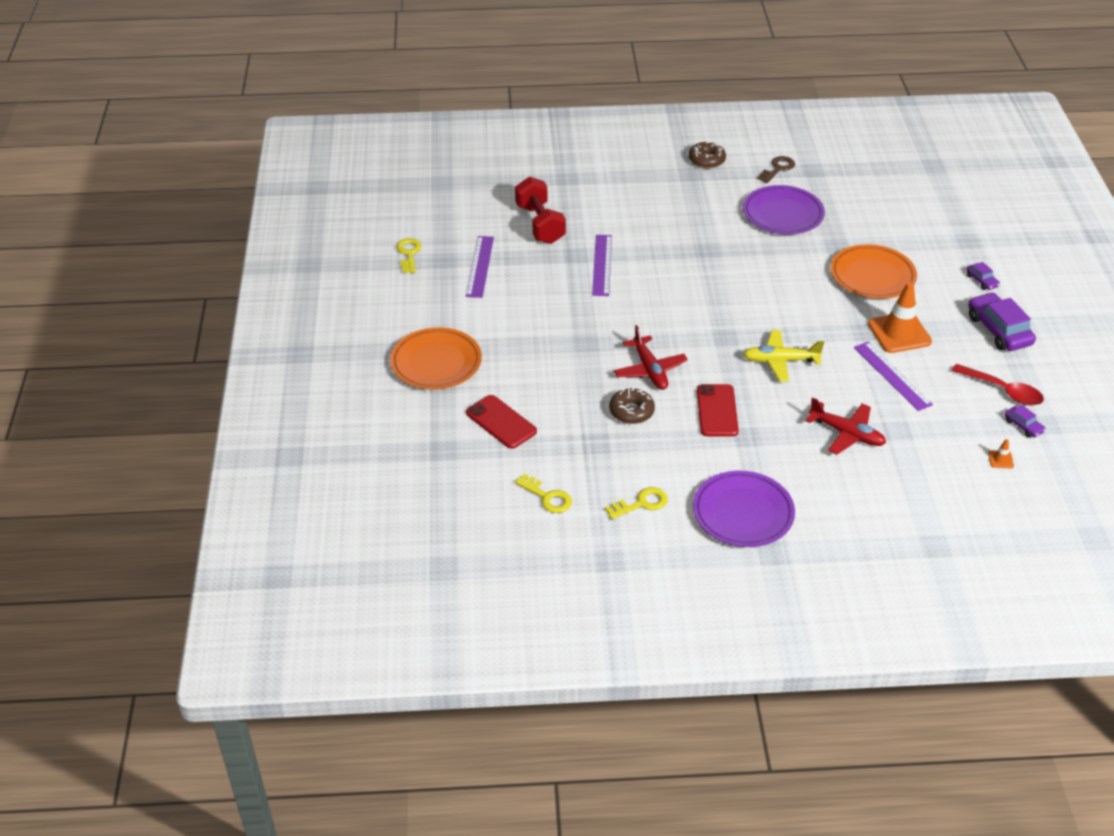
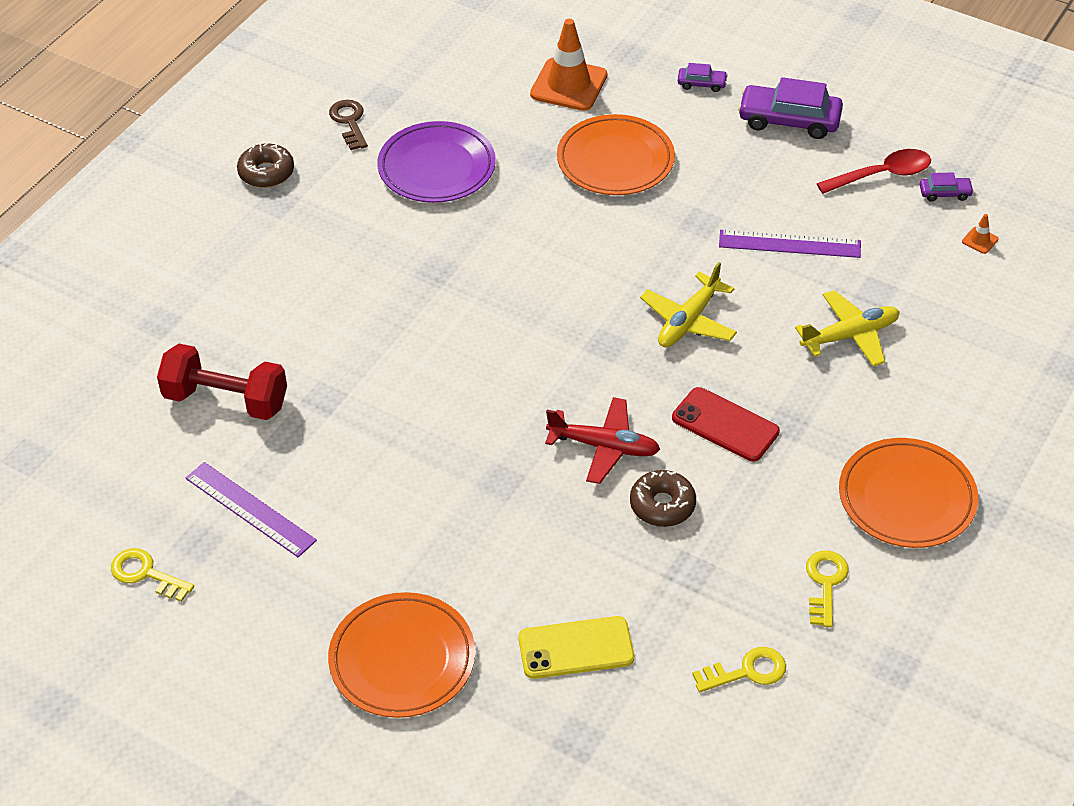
camera: 55 degrees left, 5 degrees up
(501, 422) = (576, 648): red phone -> yellow phone
(602, 265) = (368, 383): purple ruler -> none
(743, 513) = (906, 498): purple plate -> orange plate
(847, 434) = (850, 336): red plane -> yellow plane
(899, 333) = (727, 197): orange traffic cone -> orange traffic cone (569, 85)

